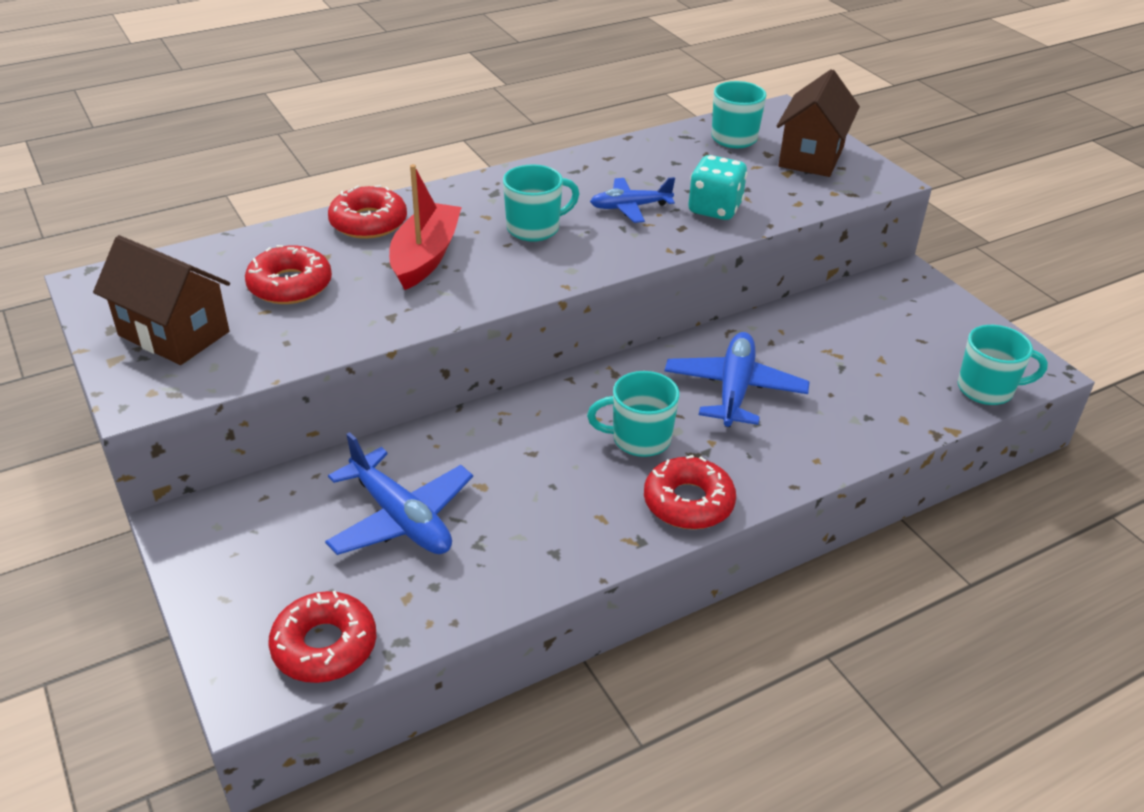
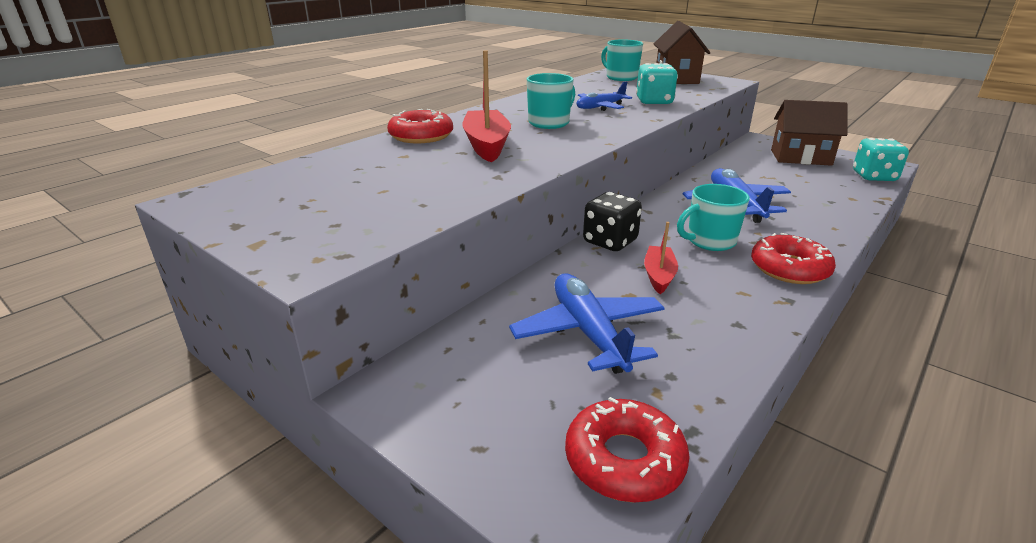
camera: 20 degrees left, 10 degrees down
(174, 333) = (306, 217): brown house -> brown house (800, 157)
(290, 285) = (391, 173): red donut -> none
(401, 518) = (588, 333): blue plane -> blue plane turned 135 degrees counterclockwise
(526, 409) = (610, 242): none -> black dice
(534, 470) = (659, 276): none -> red boat
(987, 389) = (874, 177): turquoise mug -> turquoise dice

